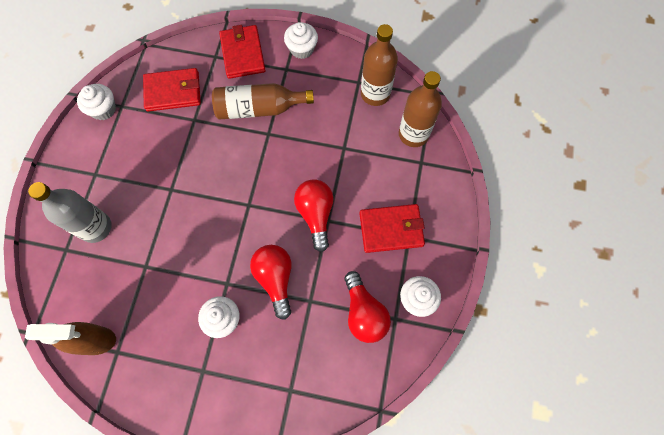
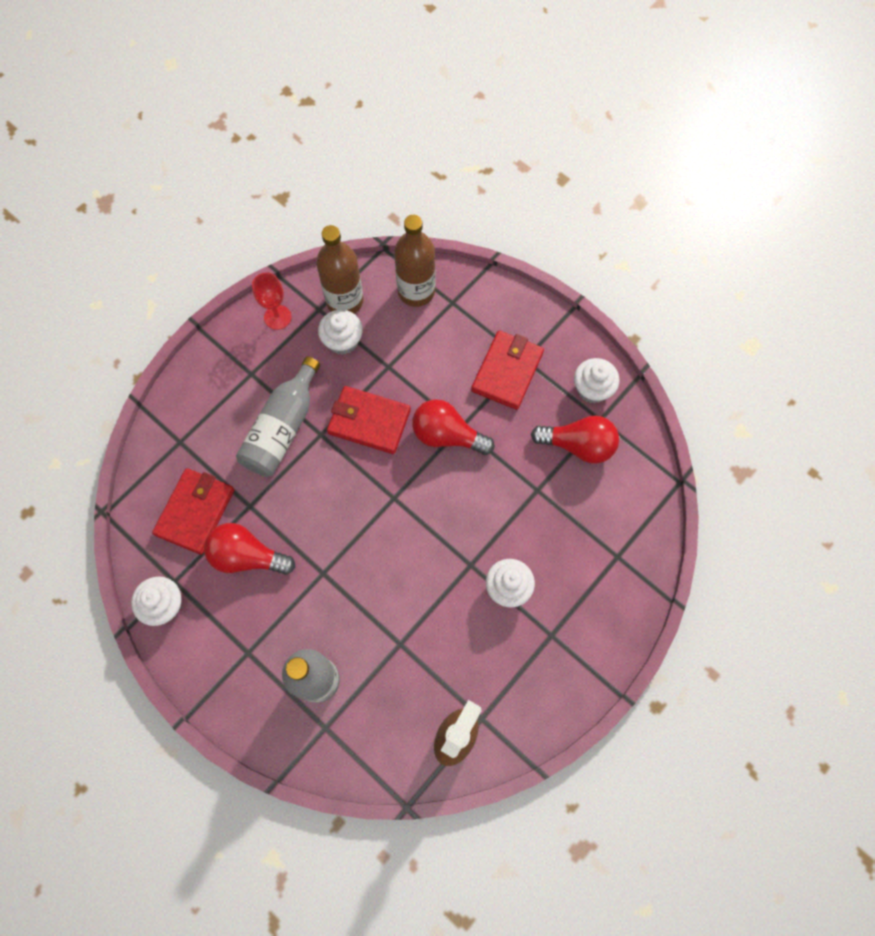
camera: 60 degrees left, 0 degrees up
(243, 54) = (198, 409): red wallet -> red wallet (369, 421)
(259, 109) = (283, 428): brown bottle -> grey bottle
(275, 279) = (494, 512): red light bulb -> red light bulb (247, 556)
(302, 49) = (236, 344): white cupcake -> white cupcake (342, 340)
(336, 61) = (277, 317): none -> red goblet

